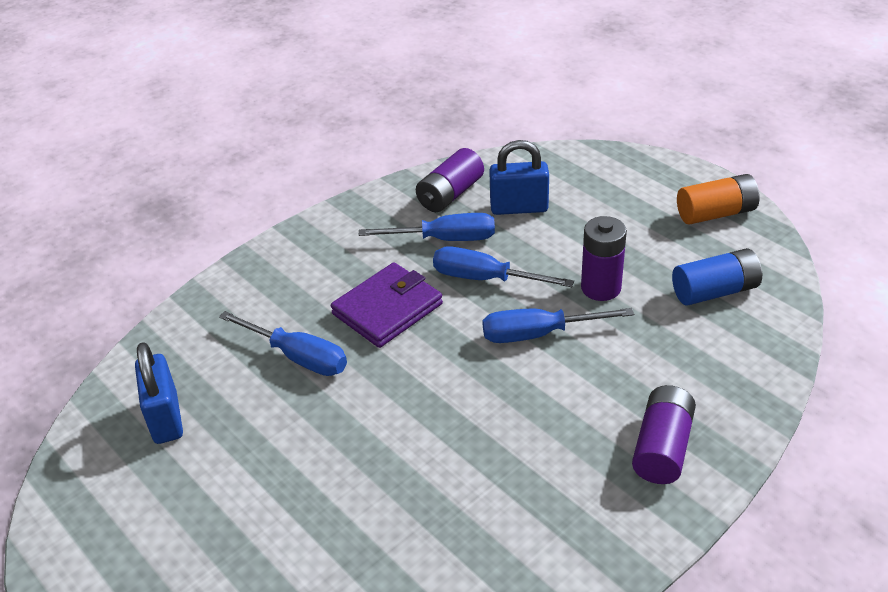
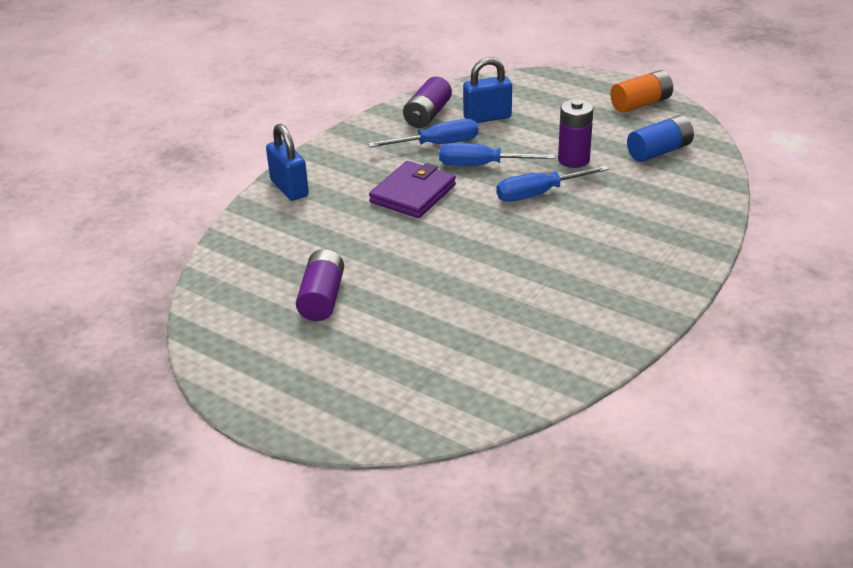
camera: 15 degrees left, 5 degrees down
(166, 418) = (267, 285): blue padlock -> blue padlock (289, 188)
(298, 357) = (356, 232): blue screwdriver -> none
(662, 447) = (658, 247): purple battery -> purple battery (322, 298)

